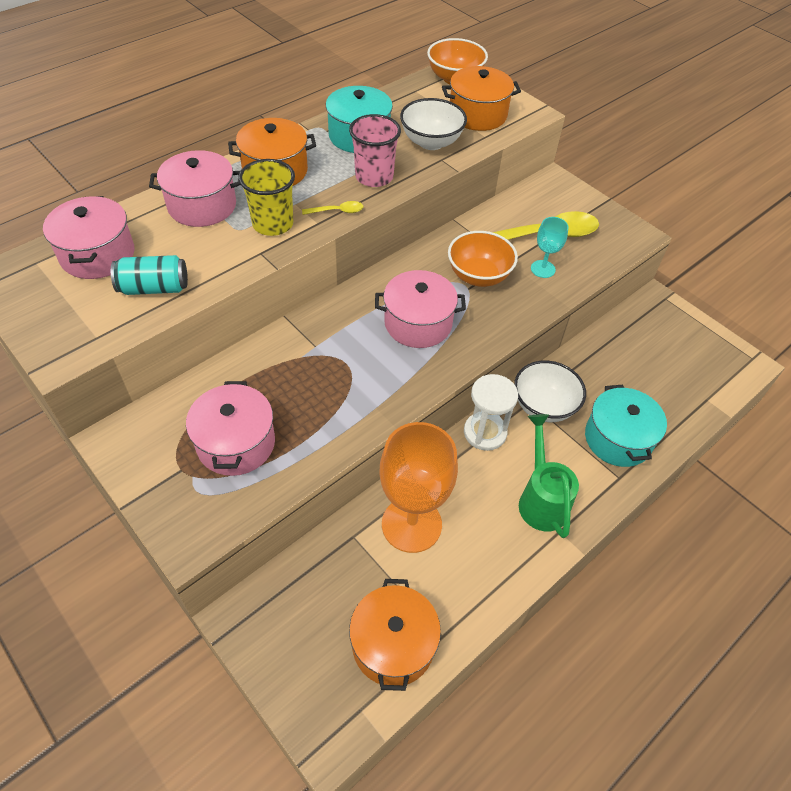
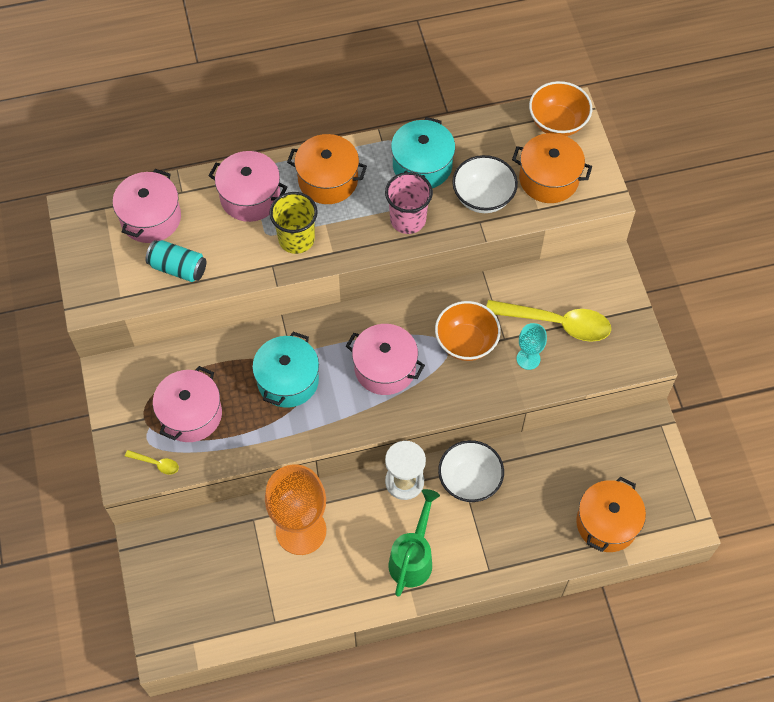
camera: 30 degrees right, 10 degrees up
(337, 211) = (355, 246): yellow spoon -> yellow spoon (156, 463)
(393, 644) = (238, 611): orange pot -> orange pot (607, 523)
(618, 439) = (512, 538): turquoise pot -> turquoise pot (288, 380)

